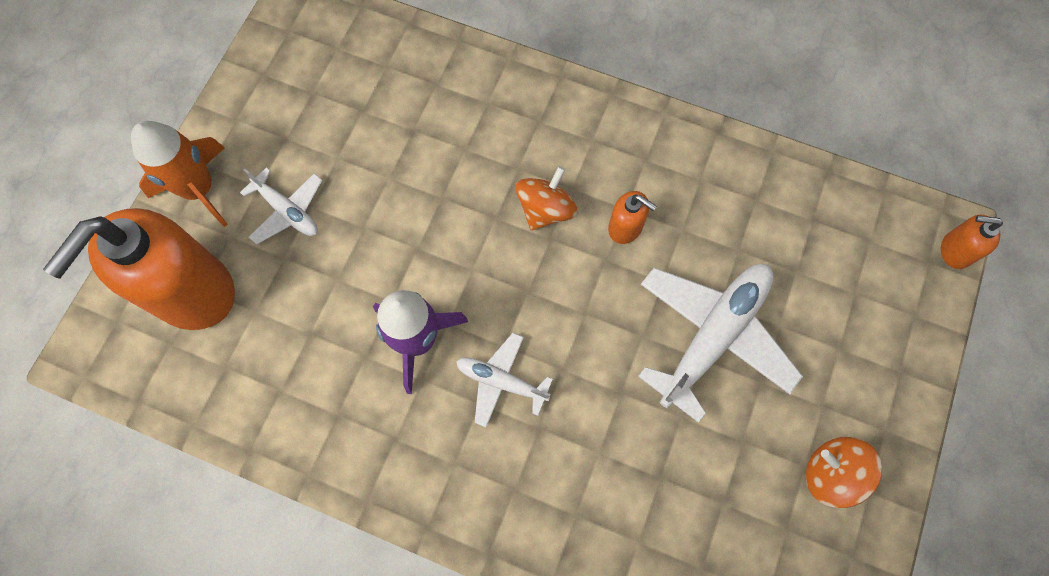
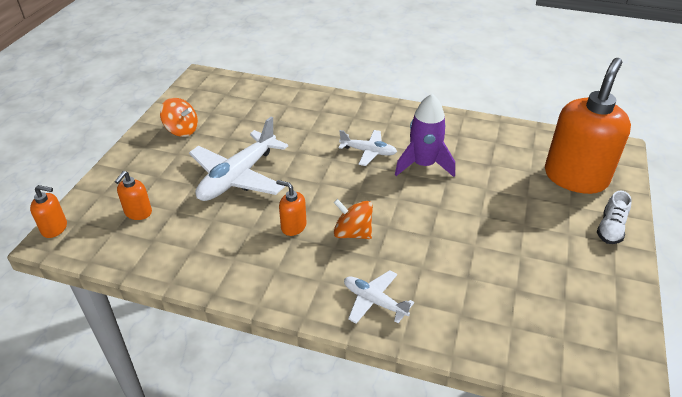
camera: 175 degrees right, 30 degrees down
(199, 189) = (610, 229): orange rocket -> white shoe
(287, 211) = (539, 220): white plane -> white plane (374, 301)
(545, 209) = (352, 233): orange spinning top -> orange spinning top turned 90 degrees clockwise
(848, 271) = (138, 213): none -> orange soap dispenser

